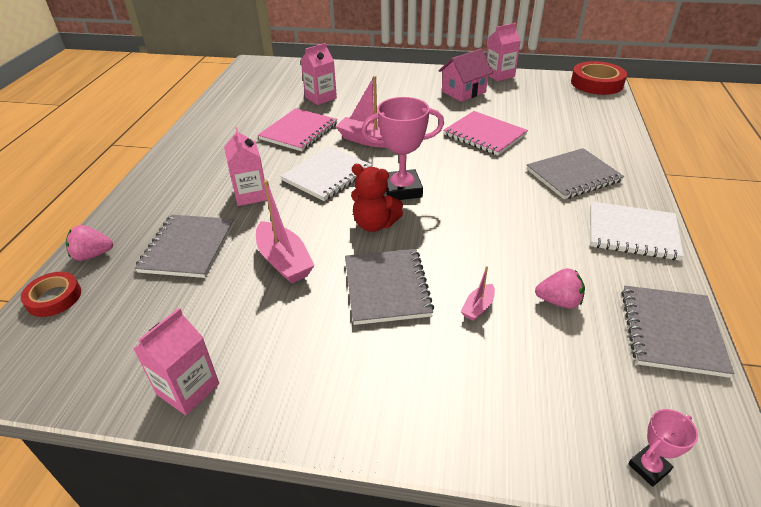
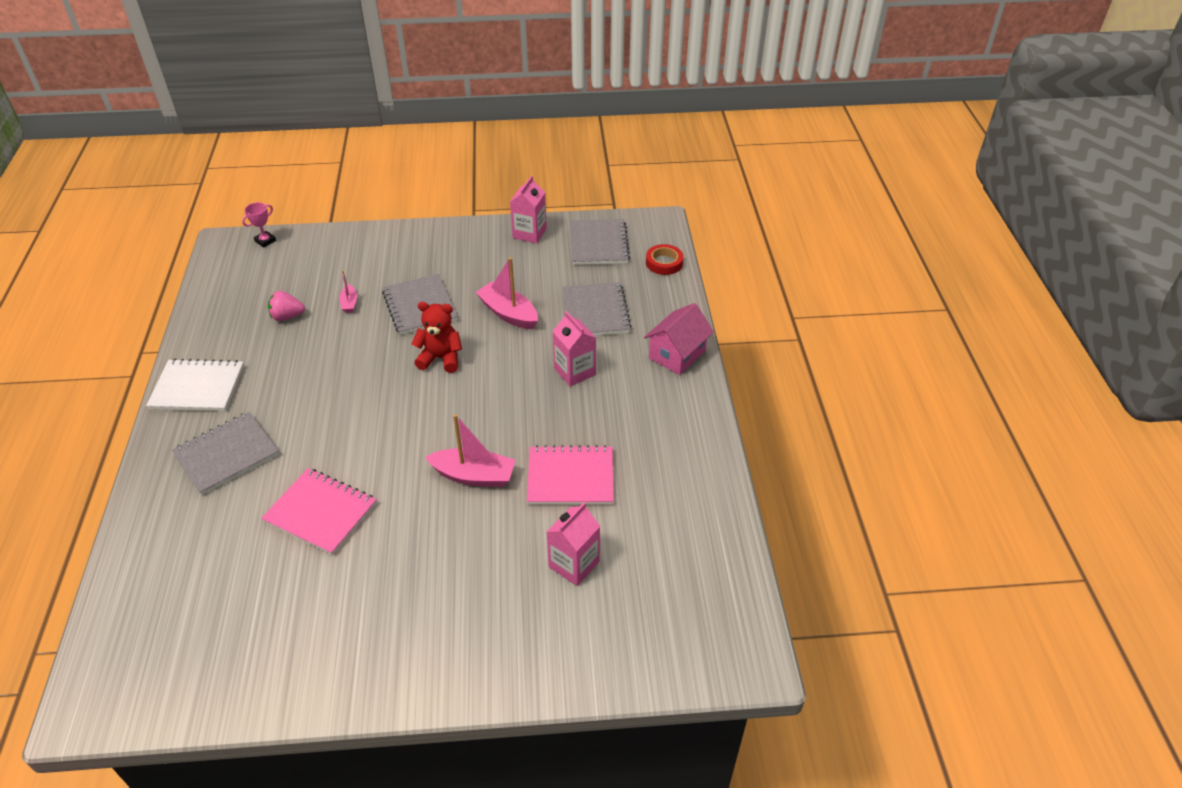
camera: 165 degrees right, 5 degrees up
(93, 255) = (669, 294): pink strawberry -> none
(299, 131) = (570, 477): pink notebook -> pink notebook turned 75 degrees clockwise
(327, 175) = (506, 409): white notebook -> none
(402, 190) = (420, 403): pink trophy -> none
(463, 92) = (343, 625): pink house -> pink house (677, 354)
(478, 307) = (349, 303): pink boat -> pink boat turned 150 degrees clockwise
(499, 75) = (271, 702): pink carton -> none
(596, 83) = (96, 701): red tape -> none
(671, 331) = (212, 308): grey notebook -> grey notebook (599, 244)

